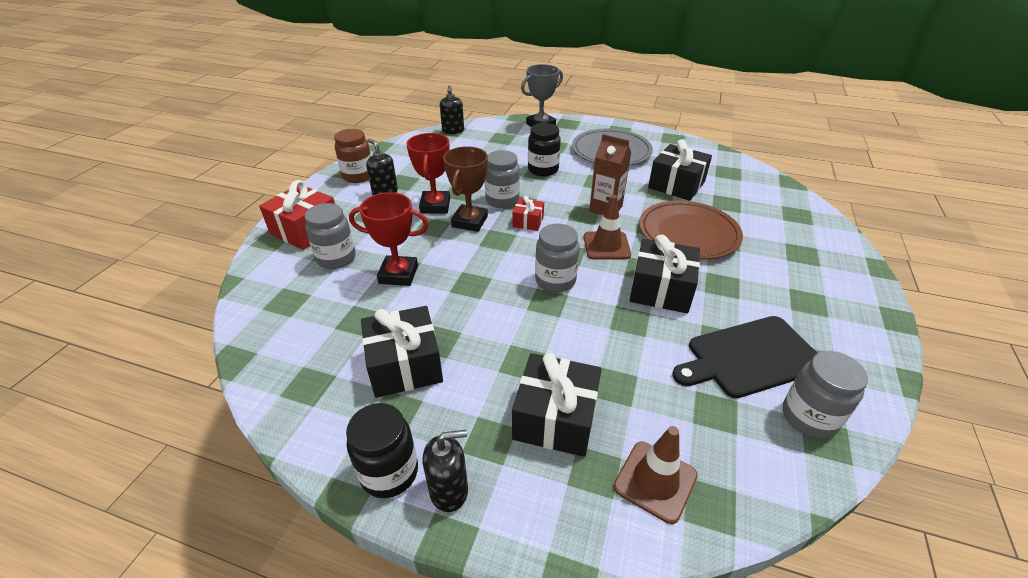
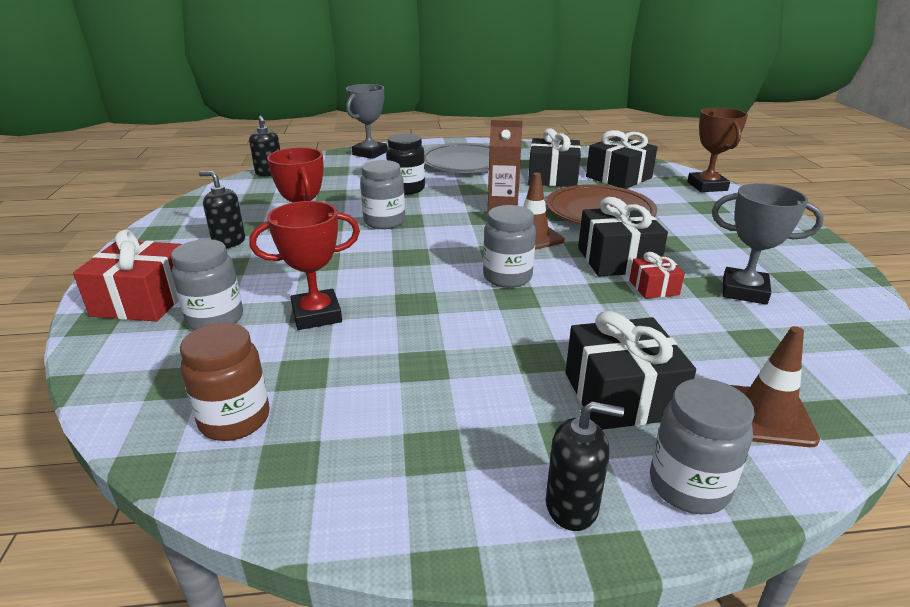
camera: 25 degrees left, 10 degrees down
(358, 176) = (177, 233): brown jar -> brown jar (235, 419)
(389, 472) = (484, 516): black jar -> none
(405, 365) = (404, 400): black gift -> black gift (618, 177)
(449, 490) = (572, 506): black soap dispenser -> black soap dispenser turned 45 degrees clockwise
(469, 222) = (363, 247): brown trophy -> brown trophy (707, 186)
(528, 222) = (431, 234): red gift -> red gift (654, 288)
(750, 357) = (744, 291): black cutting board -> grey trophy
(809, 417) = (834, 322): grey jar -> grey jar (688, 486)

